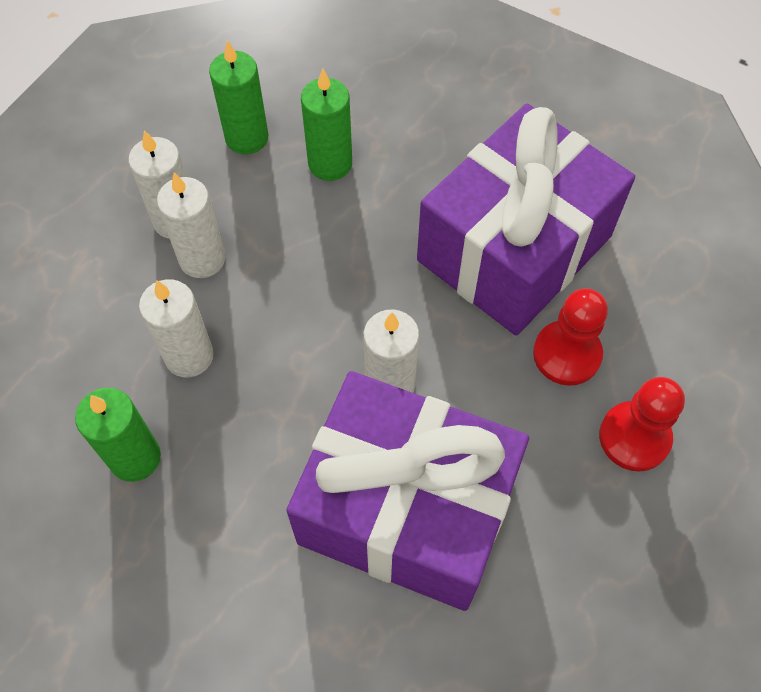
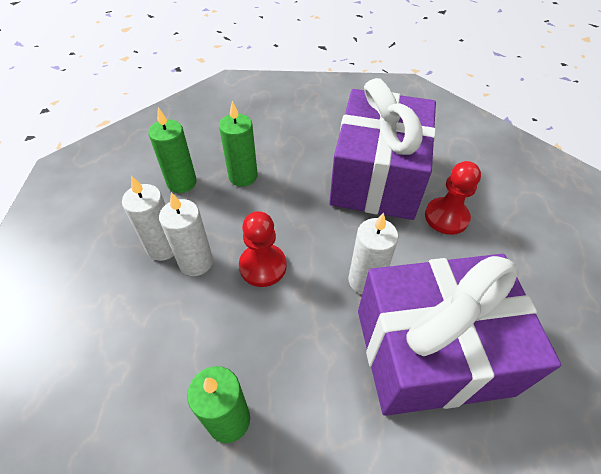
camera: 30 degrees left, 10 degrees down
(189, 356) = (225, 327): white candle -> none
(634, 437) = (514, 243): red pawn -> red pawn (263, 266)

